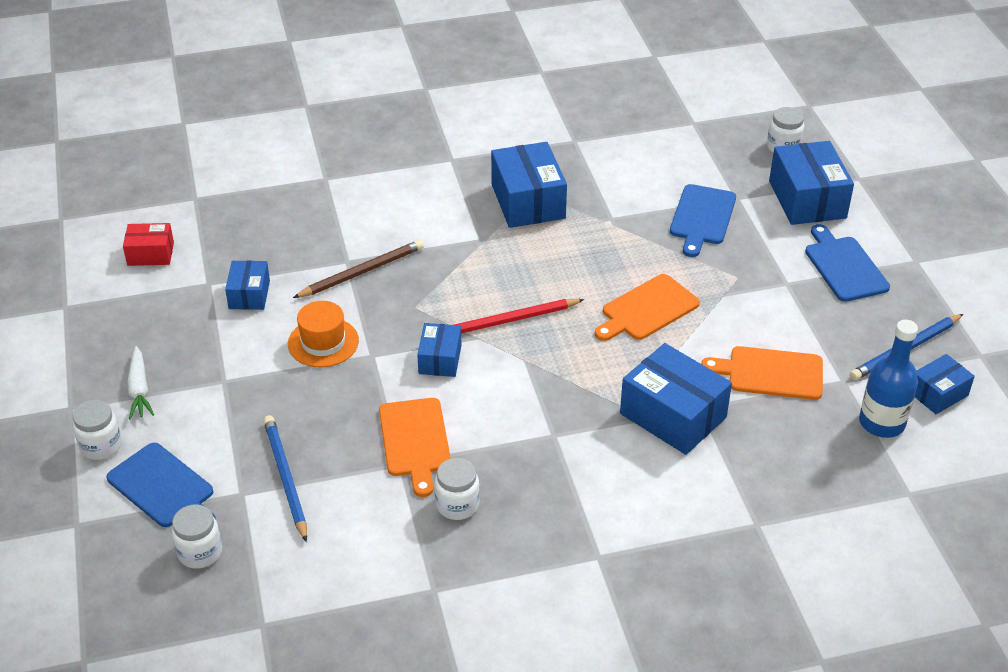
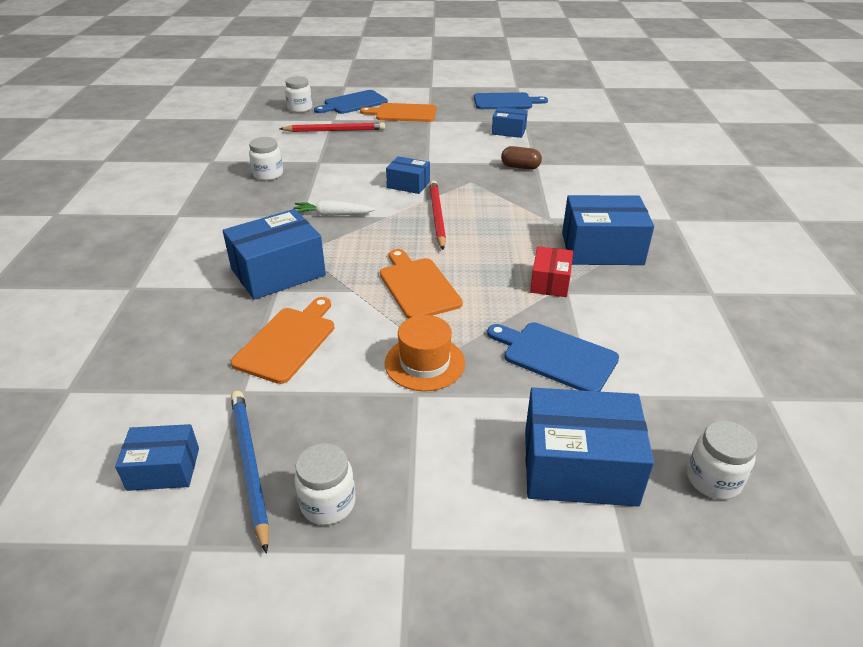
camera: 105 degrees right, 5 degrees down
(101, 446) = (396, 92): white jar -> white jar (328, 503)
(139, 389) = (435, 101): white carrot -> white carrot (332, 215)
(150, 254) = (561, 107): red box -> red box (550, 282)
(285, 478) = (335, 130): blue pencil -> red pencil
(323, 342) = (449, 149): orange hat -> orange hat (424, 363)
(362, 272) = (520, 167): brown pencil -> brown capsule
(415, 441) = (334, 168): orange cutting board -> orange cutting board (403, 113)
(844, 266) = (426, 459): blue cutting board -> blue cutting board (505, 102)
(881, 423) = (164, 402): blue bottle -> none
(938, 393) = (163, 469): blue box -> blue box turned 75 degrees counterclockwise

